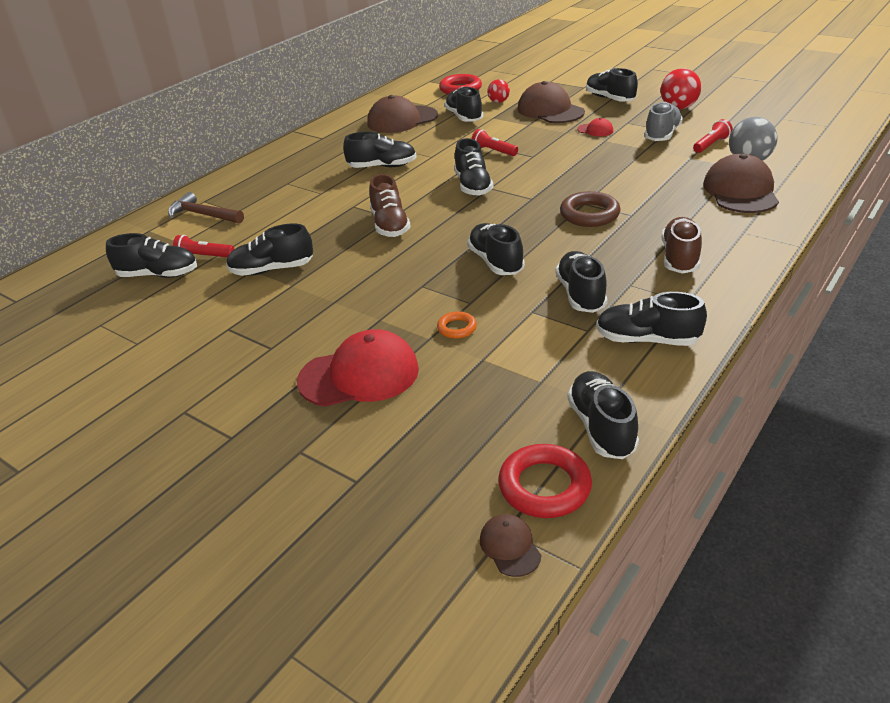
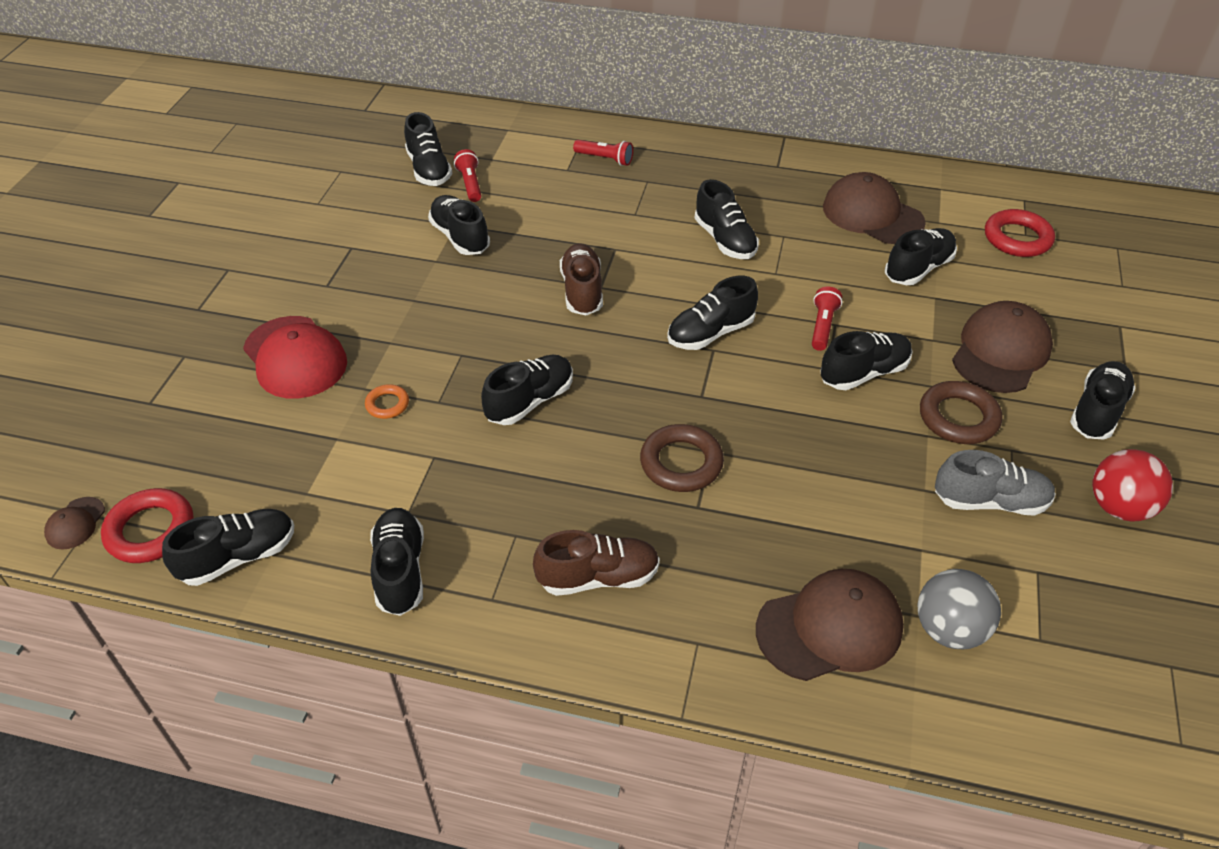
camera: 65 degrees right, 10 degrees up
(203, 215) = (551, 150): brown hammer -> none
(390, 225) = (582, 291): brown shoe -> brown shoe turned 120 degrees clockwise
(498, 102) = (996, 289): red ball -> none
(510, 547) = (75, 523): brown cap -> brown cap turned 150 degrees clockwise
(580, 294) = (480, 493): black shoe -> black shoe (864, 373)
(595, 130) = (958, 417): red cap -> brown ring
(711, 145) = (986, 571): red flashlight -> red flashlight (605, 159)

